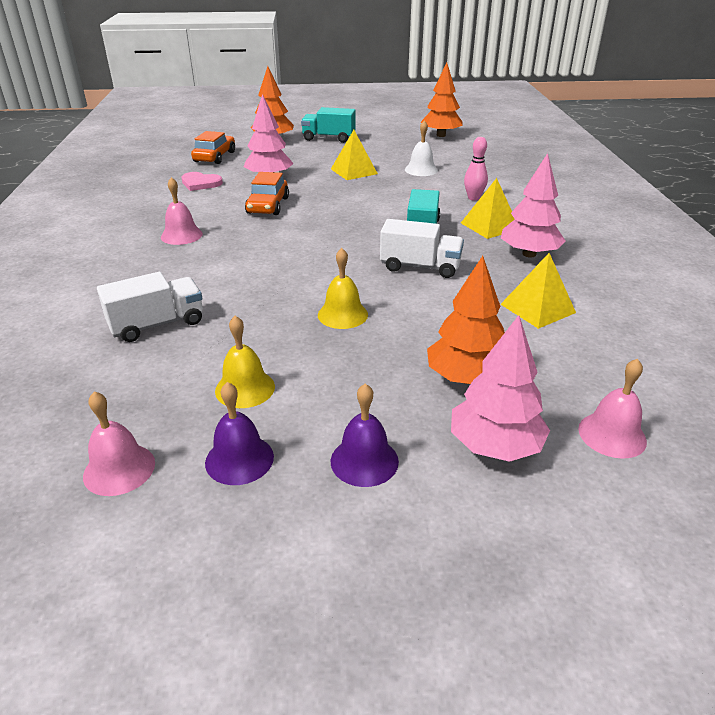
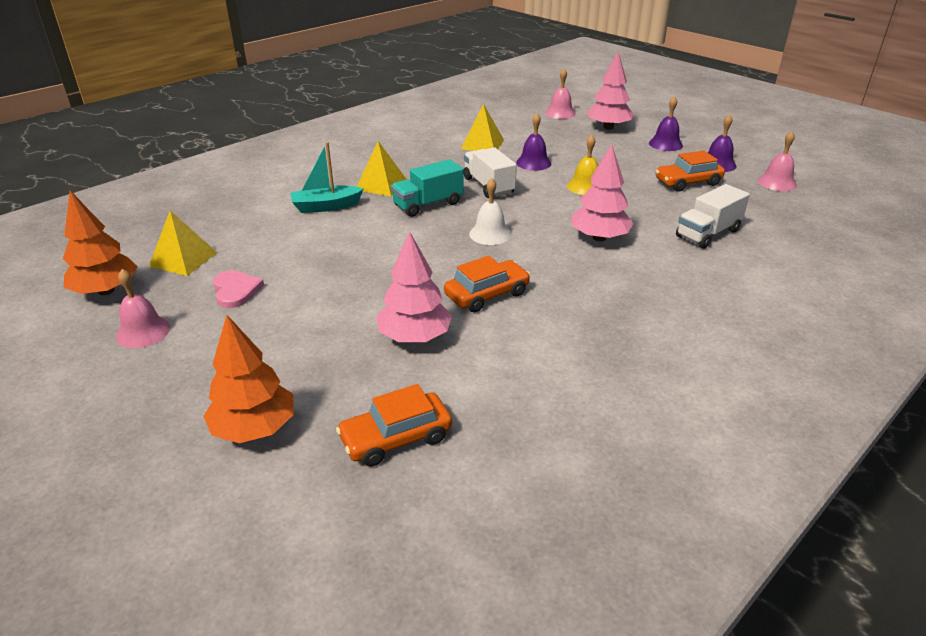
camera: 130 degrees left, 0 degrees up
(157, 324) = (708, 233): white truck -> white truck turned 60 degrees counterclockwise
(181, 235) = (613, 302): pink bell -> pink bell (143, 332)
(200, 183) = (498, 378): pink heart -> pink heart (236, 290)
(245, 388) = (687, 182): yellow bell -> orange car
(329, 138) = (196, 376): turquoise truck -> none
(354, 171) = (323, 292): yellow pyramid -> yellow pyramid (183, 259)
(421, 170) = (272, 255): white bell -> white bell (490, 234)
(442, 314) = (533, 163): none -> purple bell
(466, 378) = (577, 143): orange tree -> none
(473, 198) = (326, 206): pink bowling pin -> turquoise boat
(529, 254) = (412, 161): pink tree -> pink tree (599, 238)

